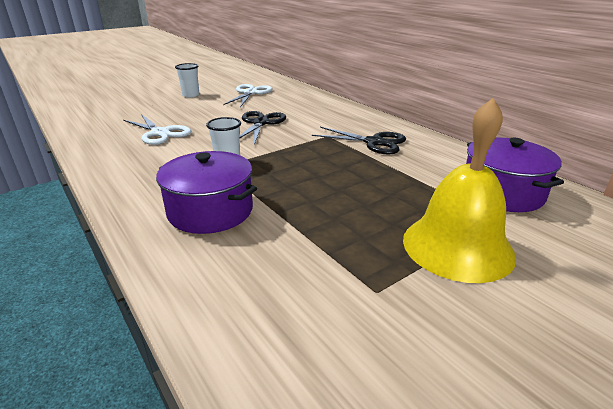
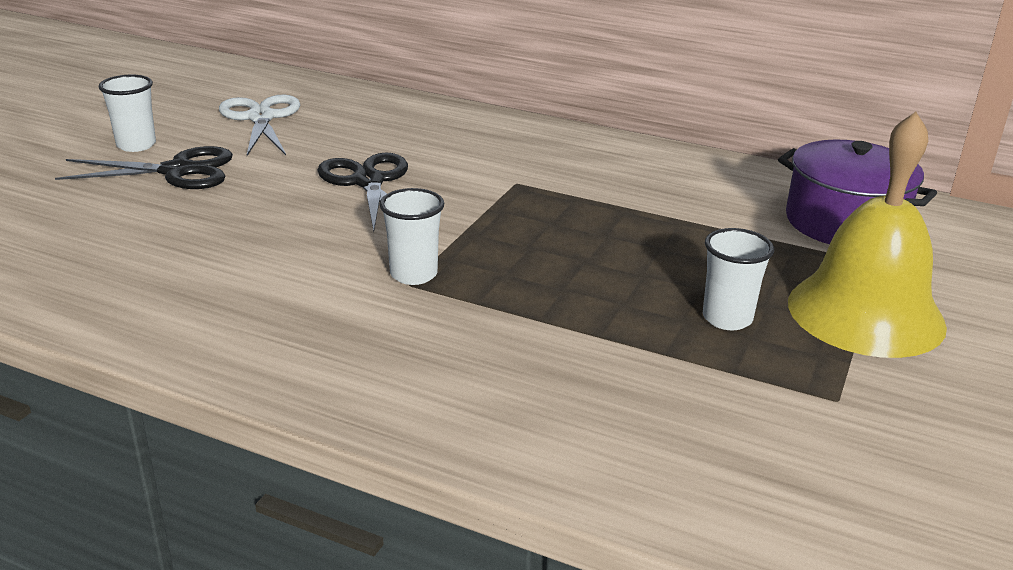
camera: 30 degrees left, 0 degrees up
(160, 133) = (198, 245): white scissors -> none
(210, 211) = (495, 362): purple pot -> none
(361, 224) = (727, 318): none -> white cup
(374, 142) = (601, 179): black scissors -> black scissors (178, 171)

